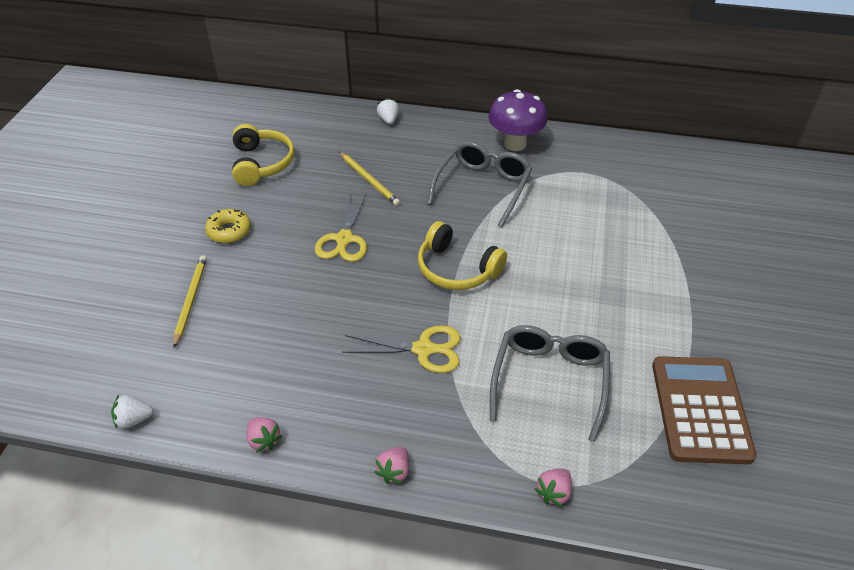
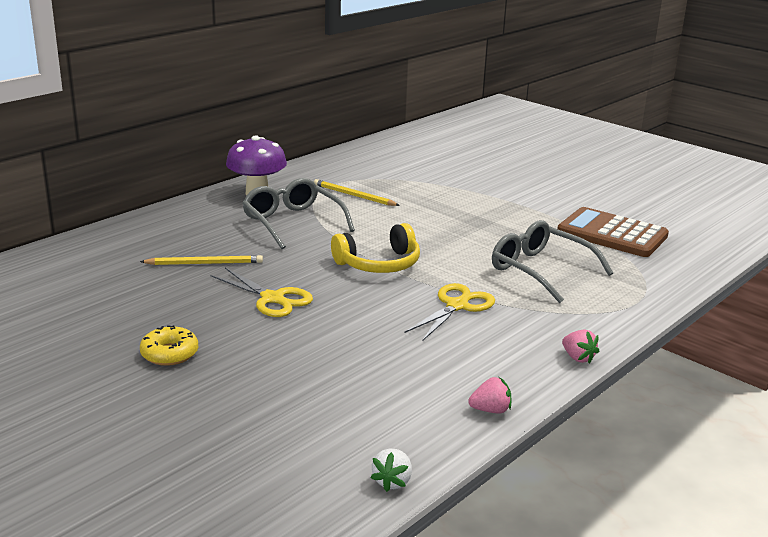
camera: 60 degrees left, 20 degrees down
(191, 300) = (250, 404): yellow pencil -> yellow pencil (354, 195)
(262, 163) = (84, 306): yellow headphones -> none
(388, 120) = (129, 228): white strawberry -> none
(554, 493) = (645, 303): pink strawberry -> none

